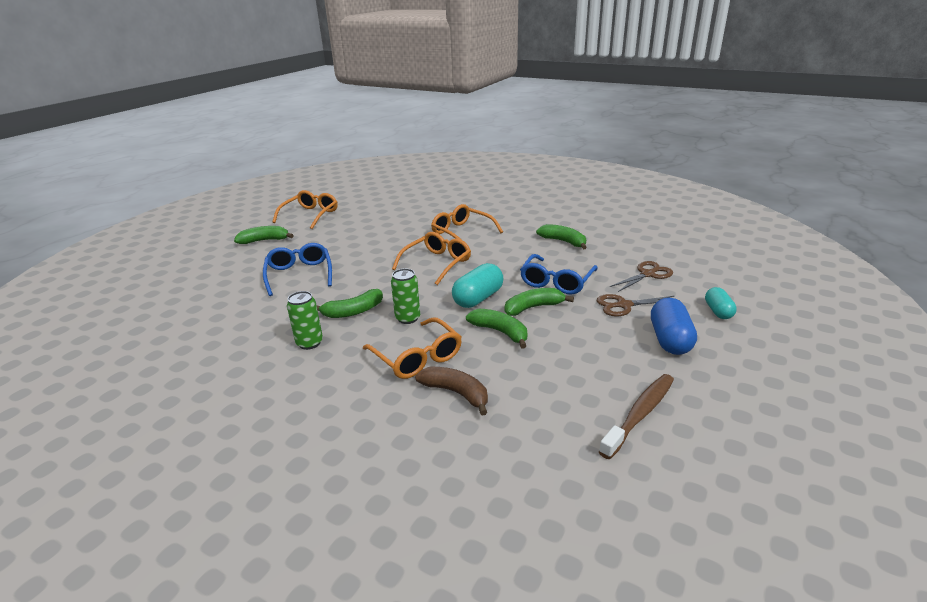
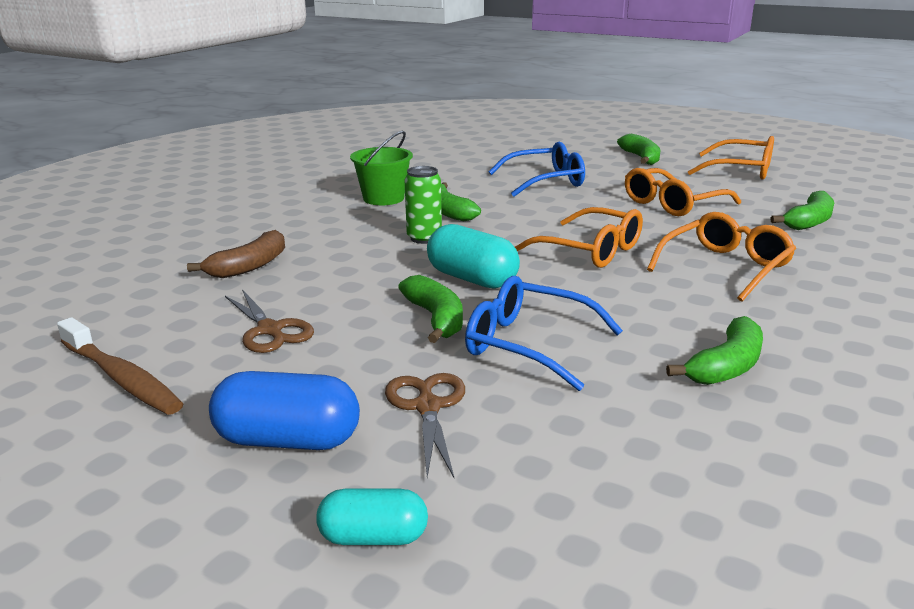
camera: 90 degrees right, 5 degrees down
(309, 343) = (383, 198): green can -> green bucket
(417, 357) = (332, 246): orange glasses -> orange glasses (673, 204)
(500, 332) = (371, 292): green banana -> green banana (809, 221)
(647, 274) = (569, 461): brown scissors -> brown scissors (270, 330)

